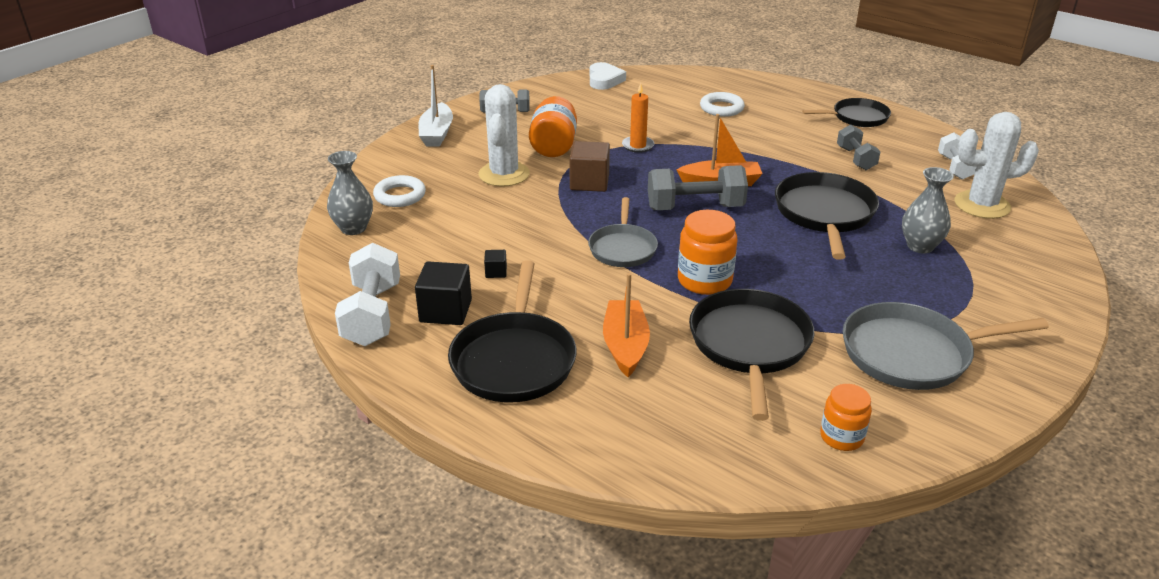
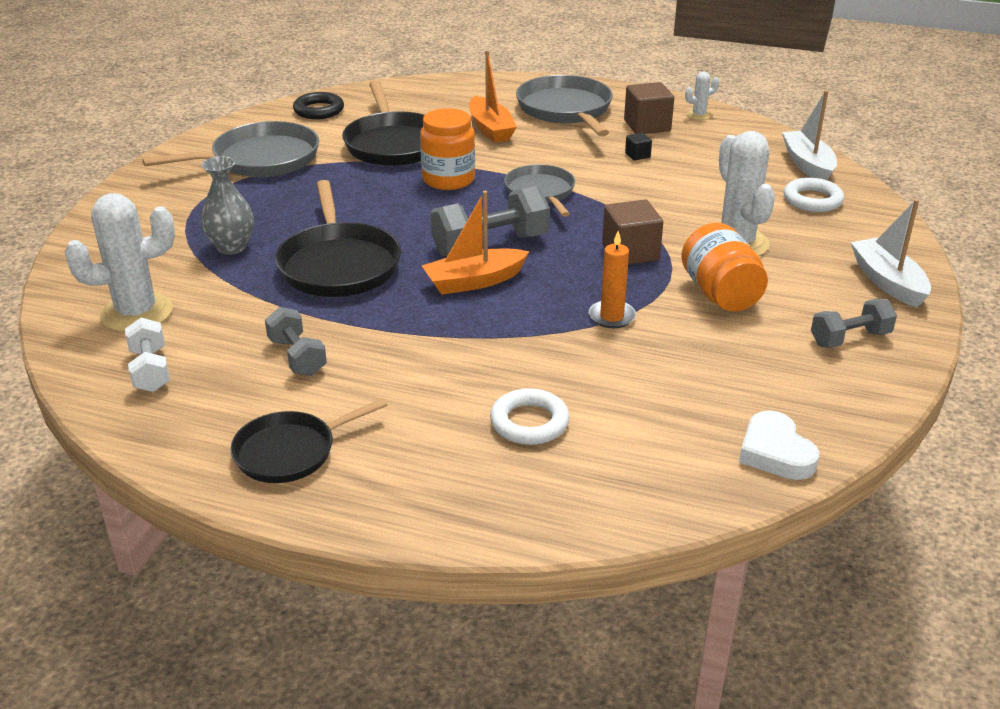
camera: 160 degrees right, 0 degrees up
(353, 228) = (808, 165): grey vase -> white boat
(372, 314) = (699, 115): white dumbbell -> white cactus
(445, 311) = (647, 126): black cube -> brown cube
(514, 360) = (565, 110): black pan -> grey pan
(841, 437) = (319, 110): orange jar -> black ring

